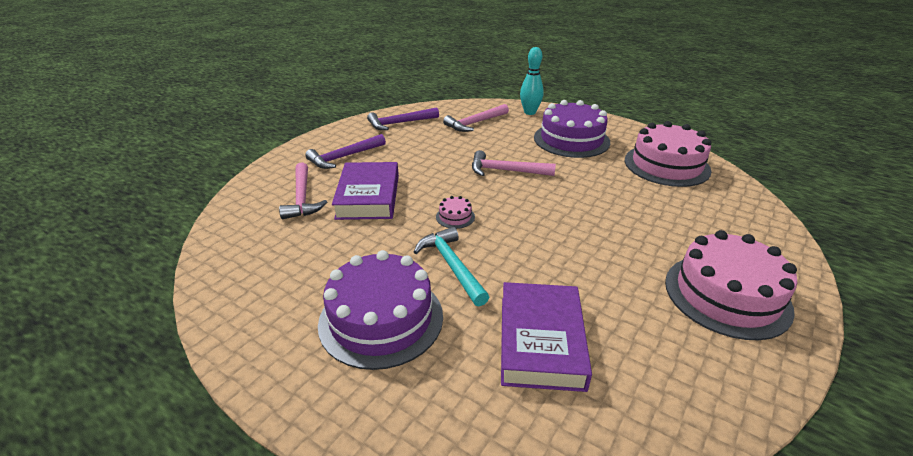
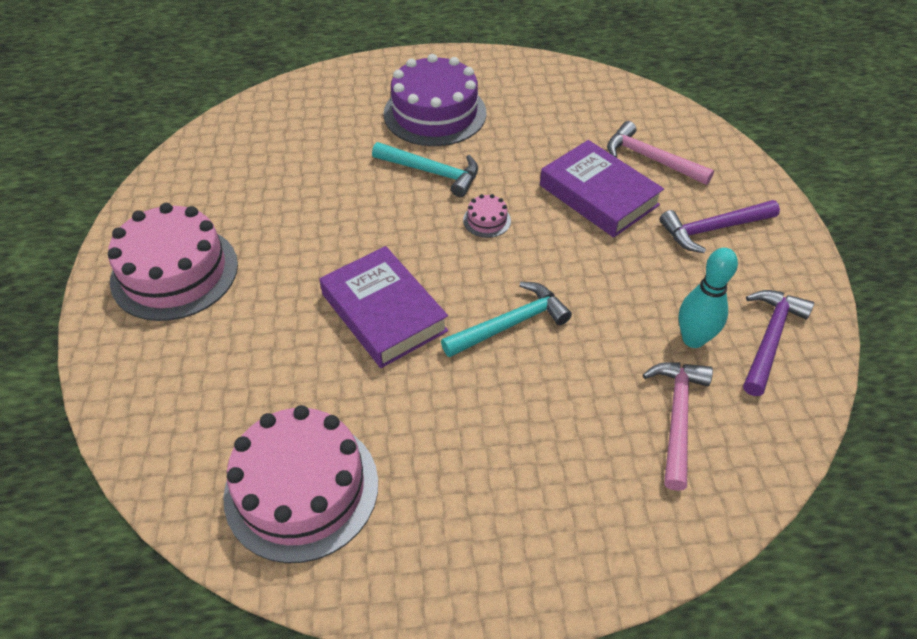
camera: 140 degrees right, 15 degrees up
(344, 157) = (713, 229): purple hammer -> purple hammer turned 120 degrees counterclockwise
(506, 171) = (510, 324): pink hammer -> turquoise hammer
(530, 112) = (638, 528): turquoise bowling pin -> turquoise bowling pin (693, 339)
(541, 341) = (313, 155): purple book -> purple book (384, 312)
(571, 140) = (490, 470): purple cake -> none

